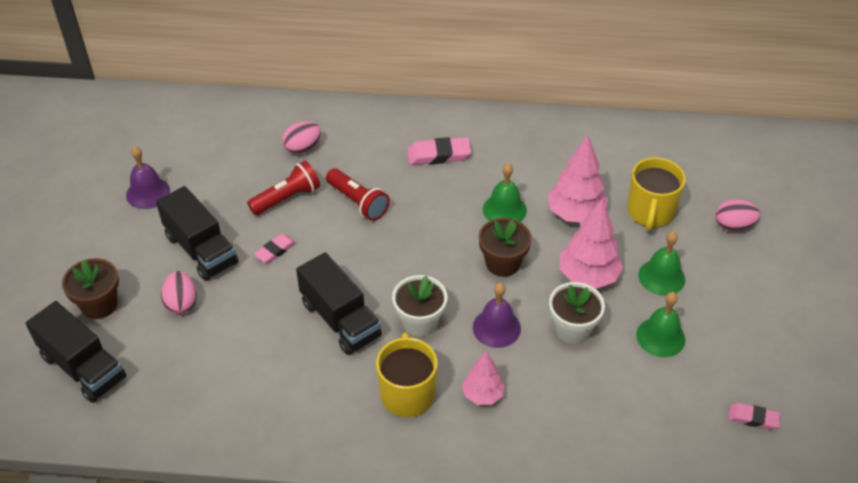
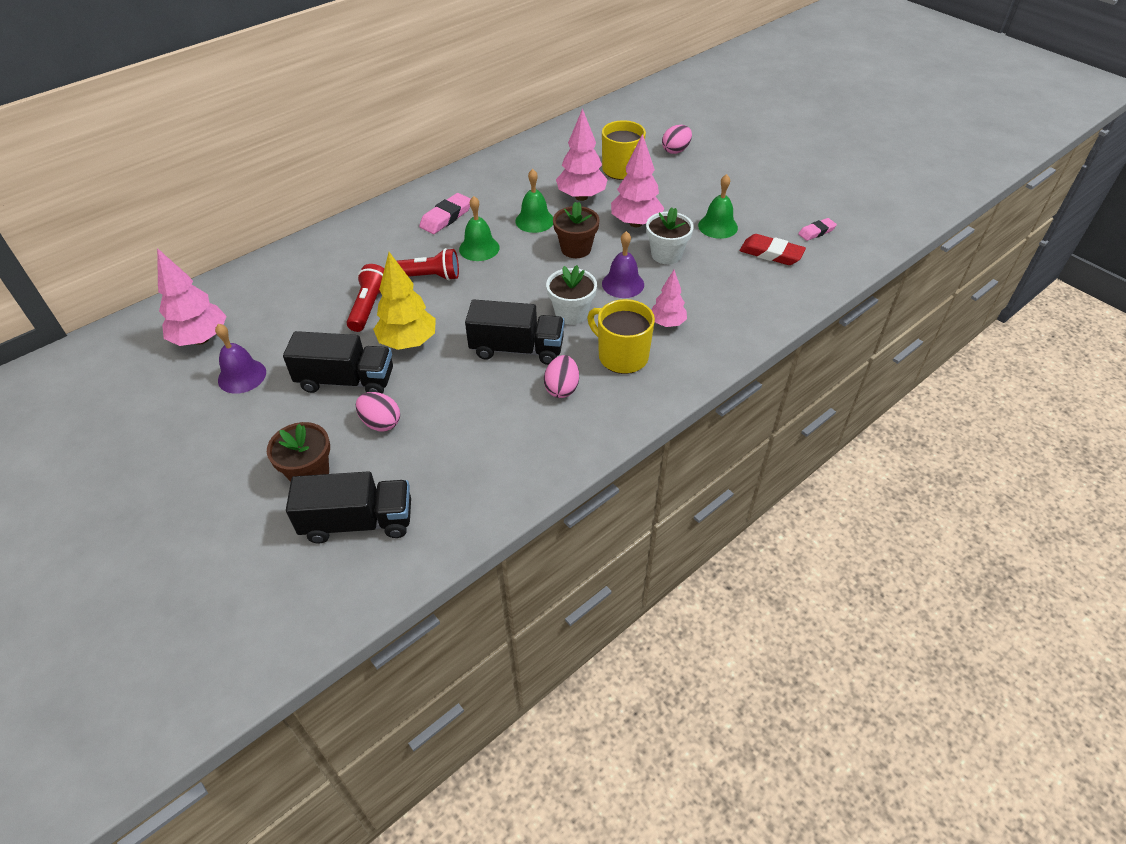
camera: 45 degrees left, 0 degrees up
(158, 142) = (201, 339): none -> pink tree
(275, 251) = (408, 342): pink eraser -> yellow tree
(302, 148) = (336, 271): pink egg -> pink egg (562, 388)
(661, 277) = (675, 197): green bell -> green bell (479, 248)
(672, 404) = (771, 253): none -> red eraser

